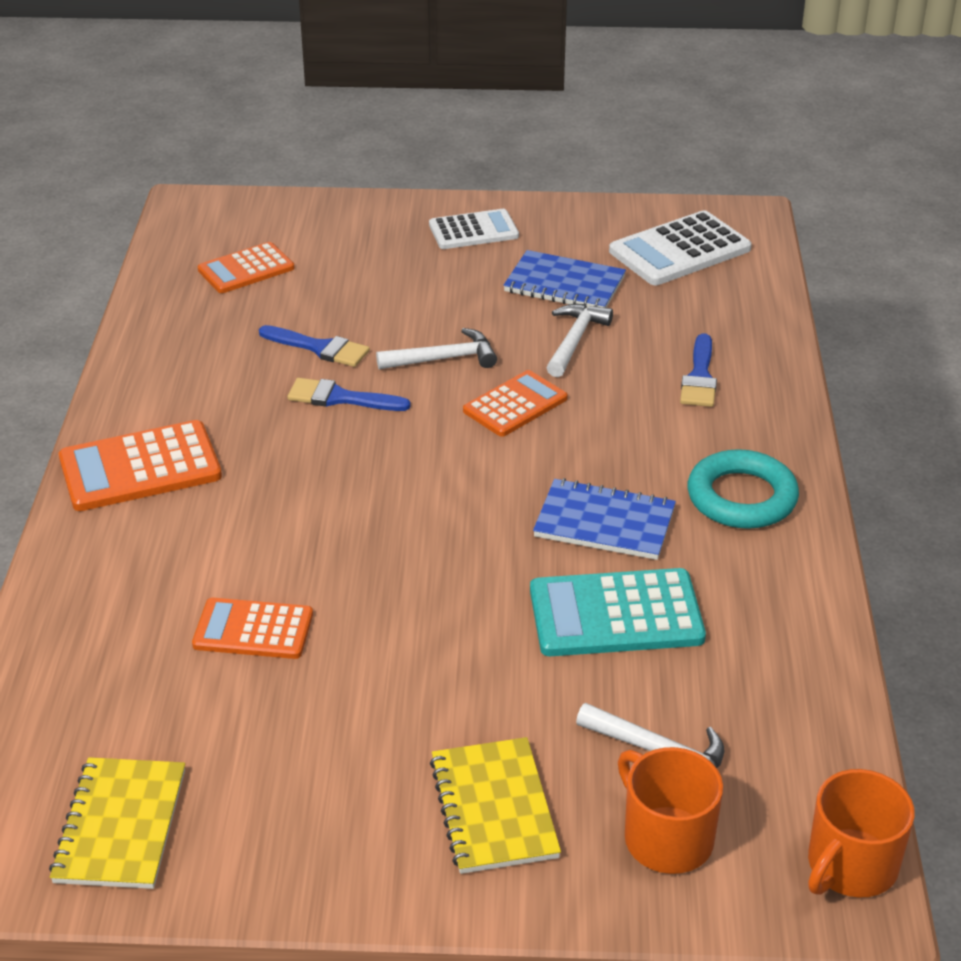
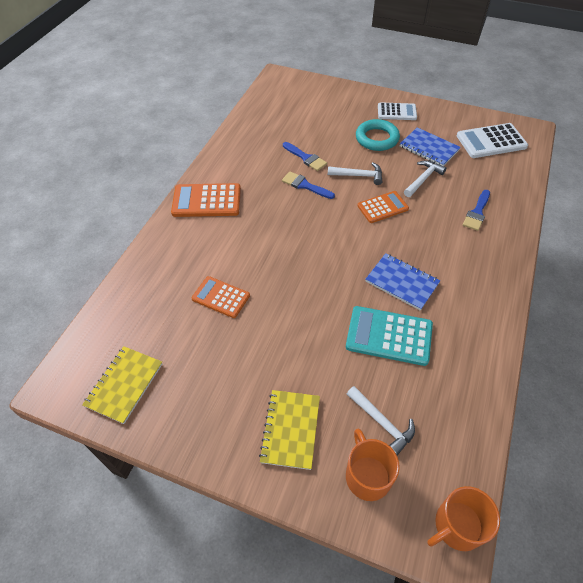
camera: 20 degrees right, 15 degrees up
(246, 269) = (289, 112): orange calculator -> none
(741, 497) = (475, 285): turquoise ring -> turquoise ring (377, 138)

